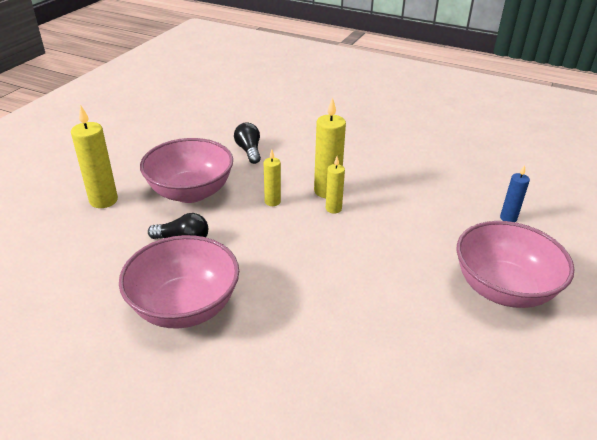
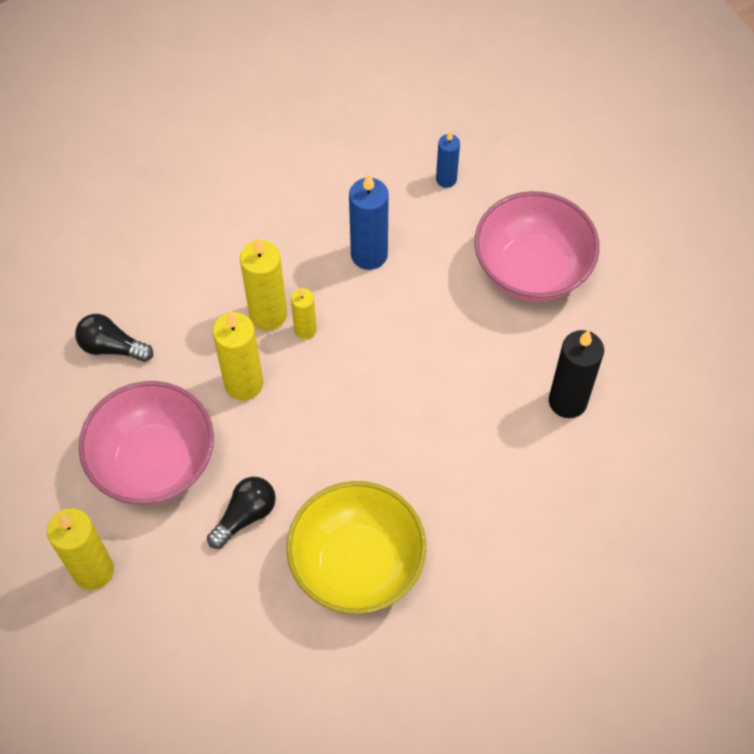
camera: 55 degrees left, 25 degrees up
(185, 307) = (357, 564): pink bowl -> yellow bowl
(272, 201) = (244, 384): yellow candle -> yellow candle, size x1.71
(414, 210) = (369, 255): none -> blue candle
(426, 364) = (567, 401): none -> black candle

